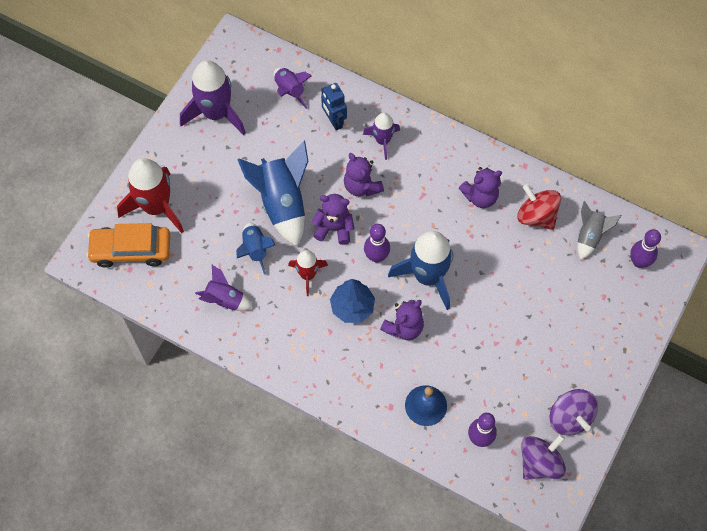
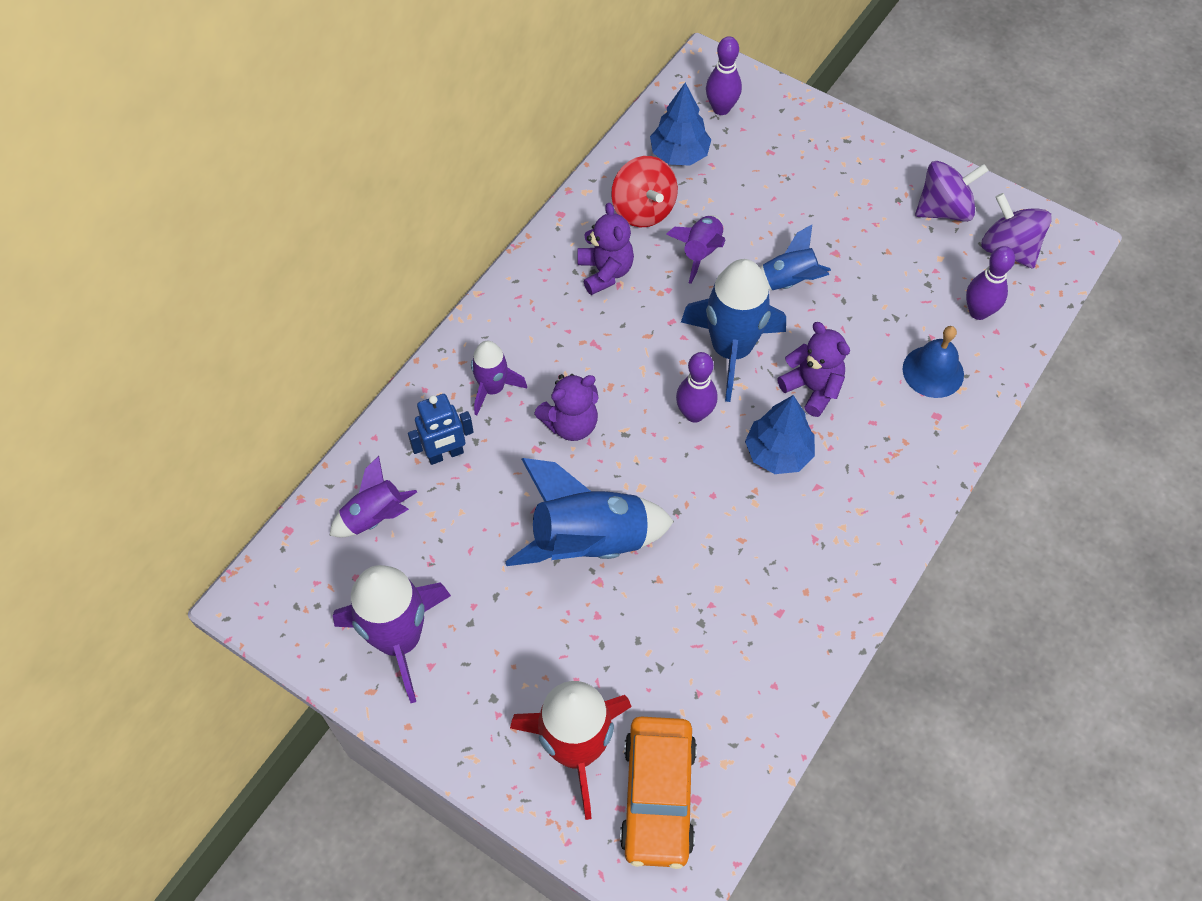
camera: 85 degrees left, 5 degrees down
(225, 300) = (760, 639): purple rocket -> purple rocket (700, 252)
(255, 250) = (672, 587): blue rocket -> blue rocket (788, 282)
(308, 275) = (721, 511): red rocket -> none
(334, 228) = (641, 468): purple teddy bear -> none
(536, 216) = (643, 210): red spinning top -> red spinning top turned 75 degrees counterclockwise
(590, 236) = (679, 154): grey rocket -> blue tree

